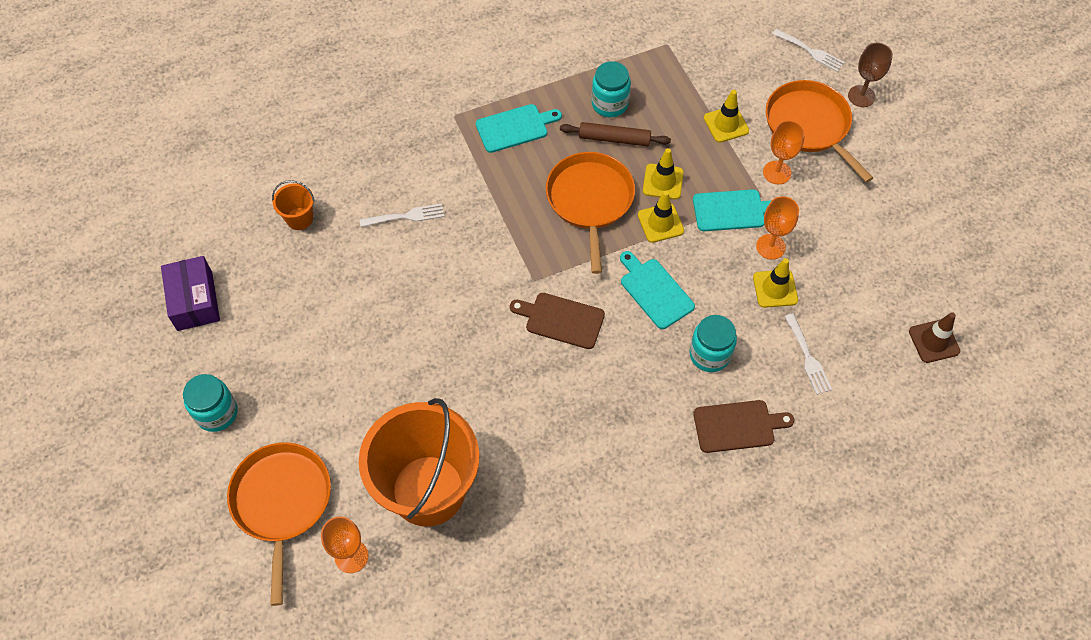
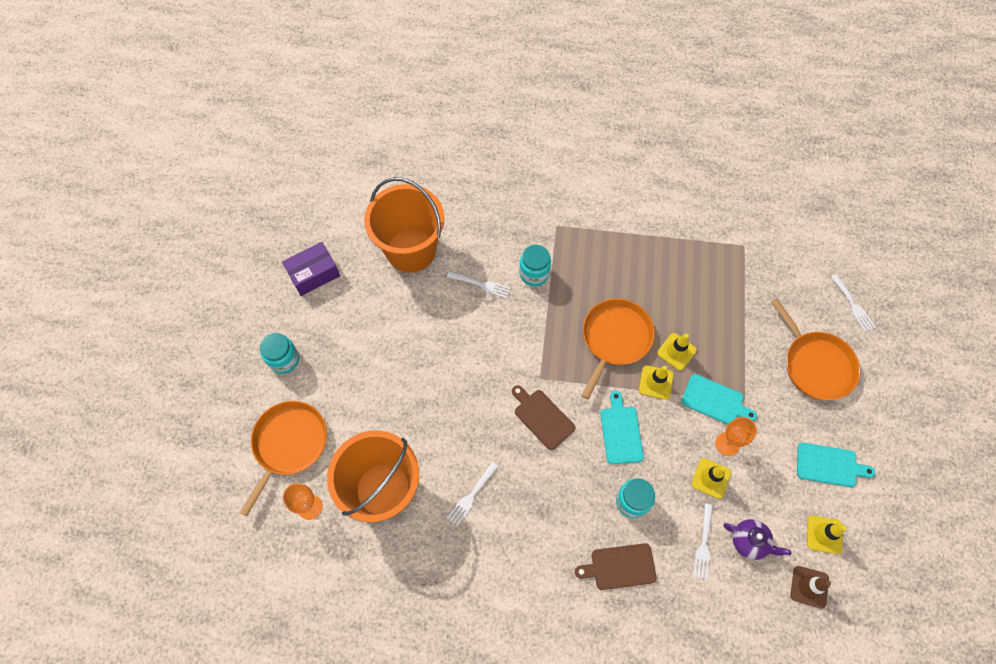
camera: 30 degrees right, 5 degrees up
(195, 300) = (314, 274): purple box -> purple box turned 45 degrees clockwise
(299, 218) = (411, 250): orange bucket -> orange bucket, size x2.47
(515, 128) = (593, 256): turquoise cutting board -> turquoise cutting board (829, 465)
(533, 442) = (471, 496): none -> white fork
(609, 104) = (673, 272): turquoise jar -> turquoise jar (534, 274)
(614, 139) = (660, 300): brown rolling pin -> none
(726, 124) = (751, 331): yellow traffic cone -> yellow traffic cone (824, 534)
(737, 426) = (620, 566): brown cutting board -> brown cutting board turned 150 degrees clockwise
(777, 172) = (767, 388): orange goblet -> none
(809, 126) = (815, 364): orange pan -> orange pan turned 150 degrees clockwise
(851, 329) = (749, 541): none -> purple teapot
(861, 96) = (872, 361): brown goblet -> none

